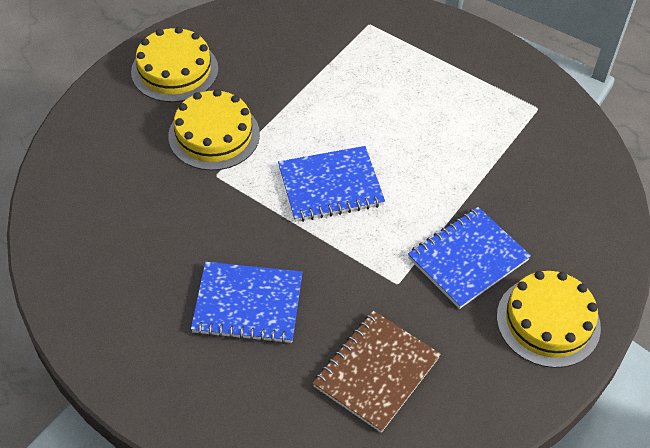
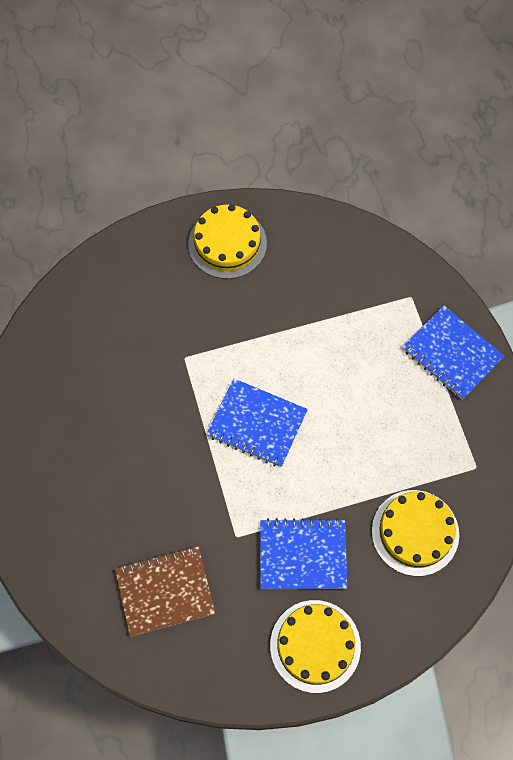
camera: 40 degrees right, 15 degrees up
(214, 135) = (210, 321): yellow cake -> yellow cake (415, 532)
(248, 304) = (124, 477): blue notebook -> blue notebook (452, 354)

